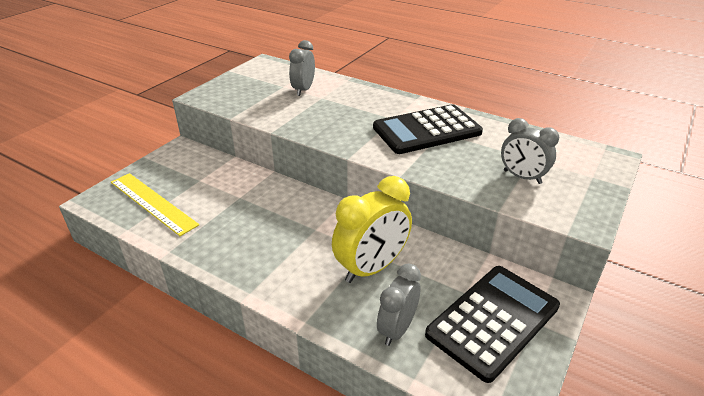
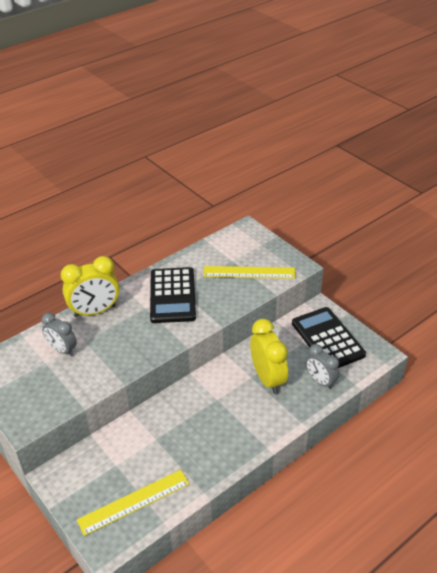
camera: 70 degrees left, 5 degrees up
(367, 93) = (95, 311): none -> yellow clock
(522, 177) = (249, 272): grey clock -> yellow ruler

